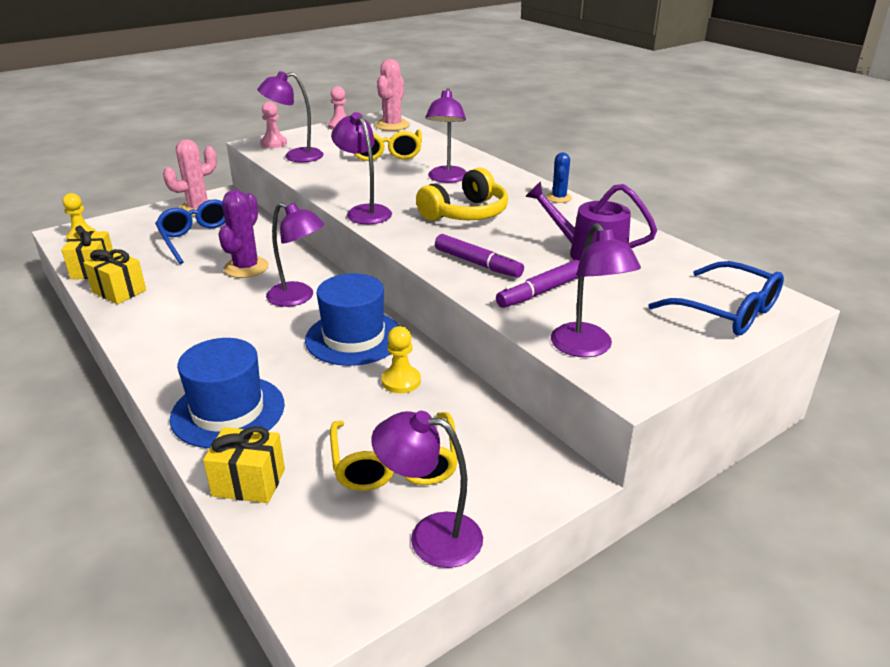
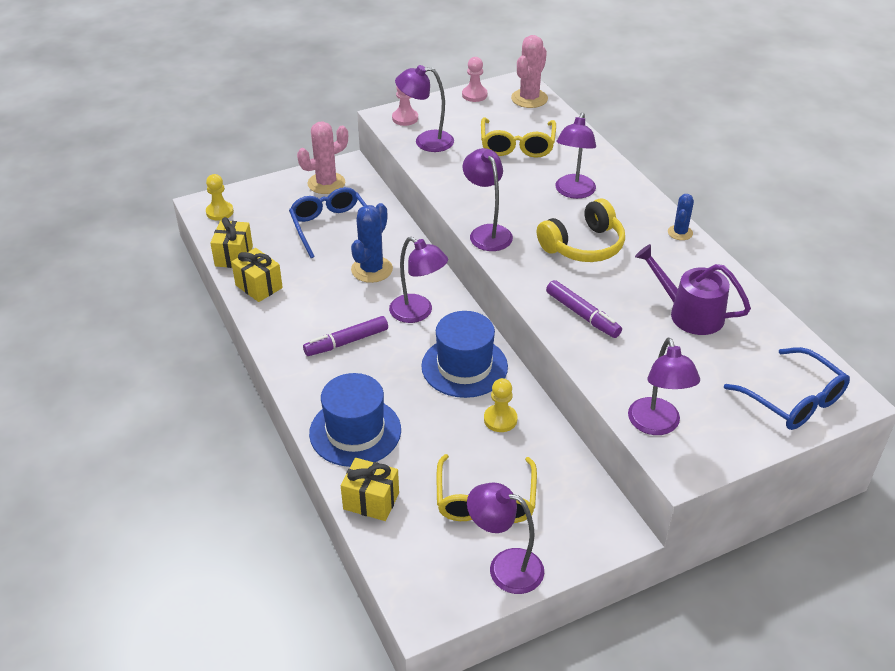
camera: 10 degrees right, 10 degrees up
(246, 268) = (372, 269): purple cactus -> blue cactus
(540, 292) = (632, 357): purple marker -> purple marker (346, 342)

